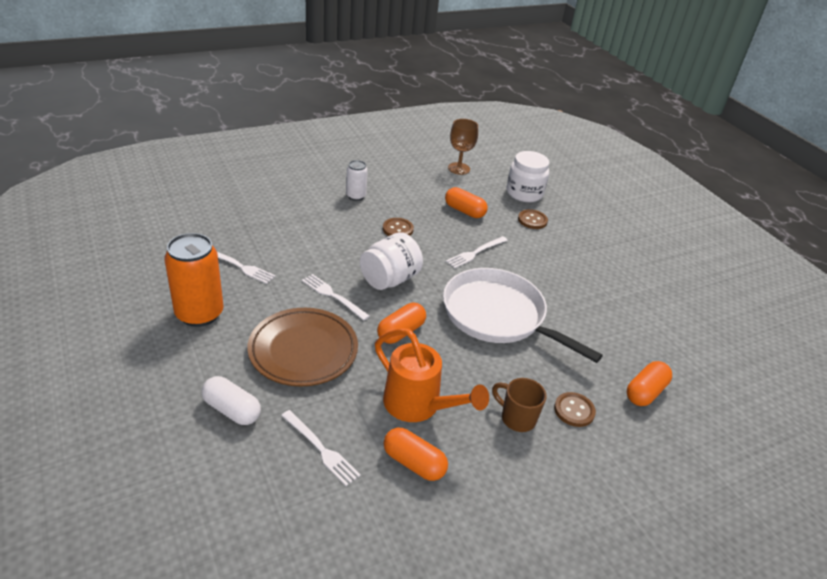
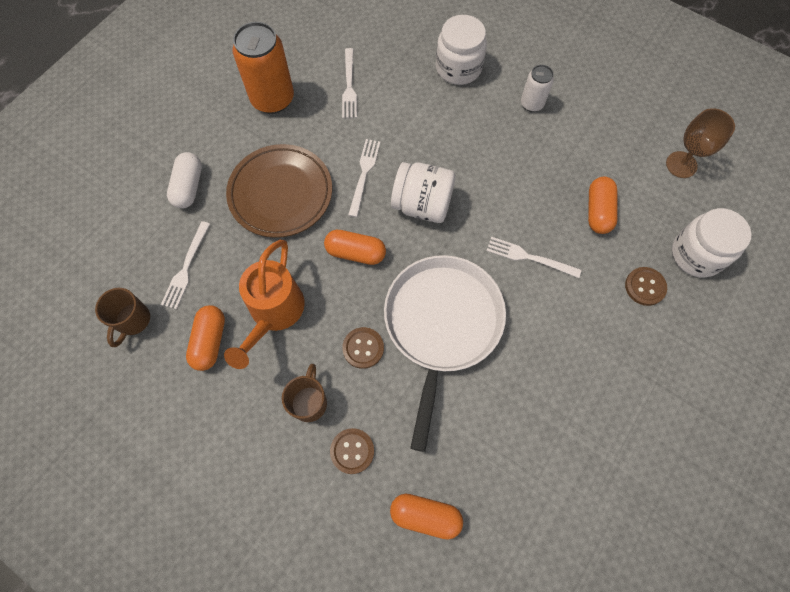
camera: 65 degrees right, 30 degrees up
(289, 210) = (458, 68): none -> white jar
(345, 518) = (133, 321): none -> brown mug
(398, 229) = (508, 169): brown button -> brown button (363, 348)

